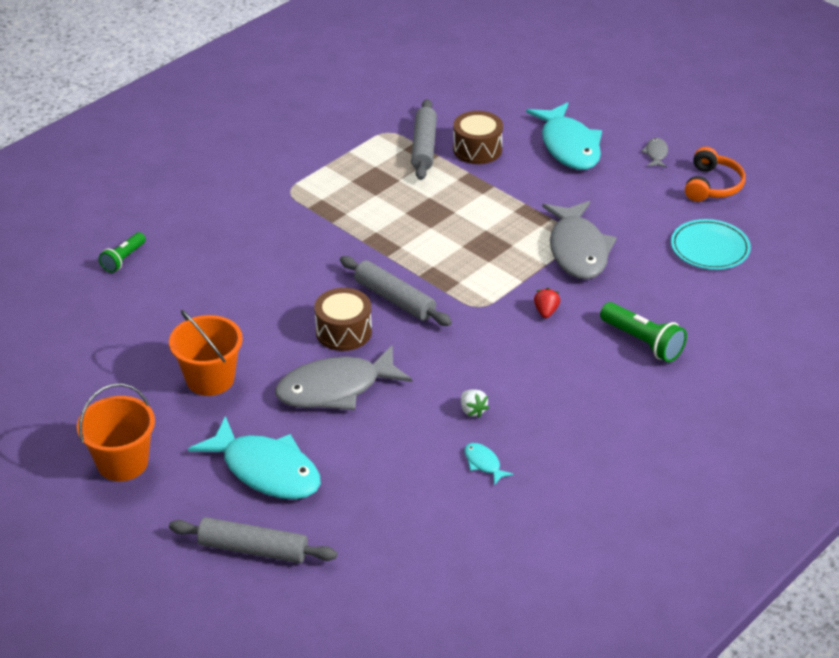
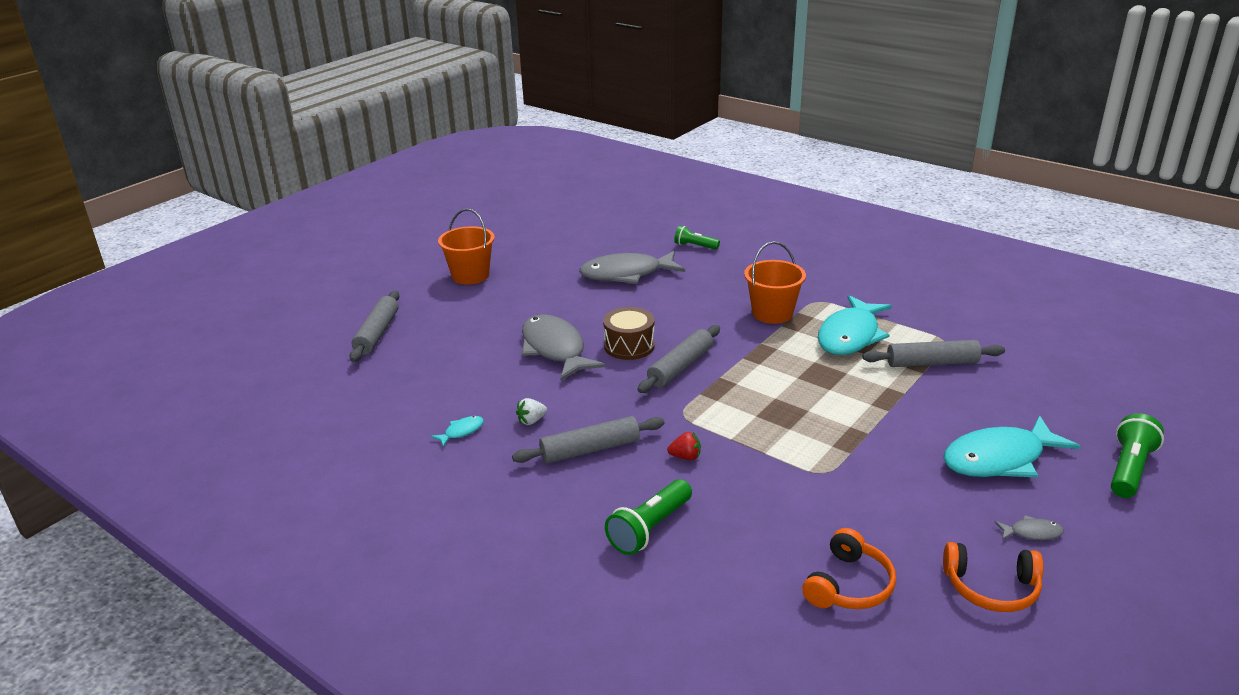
camera: 85 degrees right, 10 degrees down
(210, 379) = (561, 295): orange bucket -> orange bucket (772, 313)
(266, 470) = (459, 329): turquoise fish -> turquoise fish (850, 336)
(477, 149) = (949, 395): brown drum -> none
(527, 371) = (590, 449): none -> grey rolling pin
(578, 250) = (799, 474): grey fish -> grey fish (626, 274)
(587, 93) = (1129, 469): none -> green flashlight
(710, 248) = (849, 585): turquoise plate -> orange headphones

